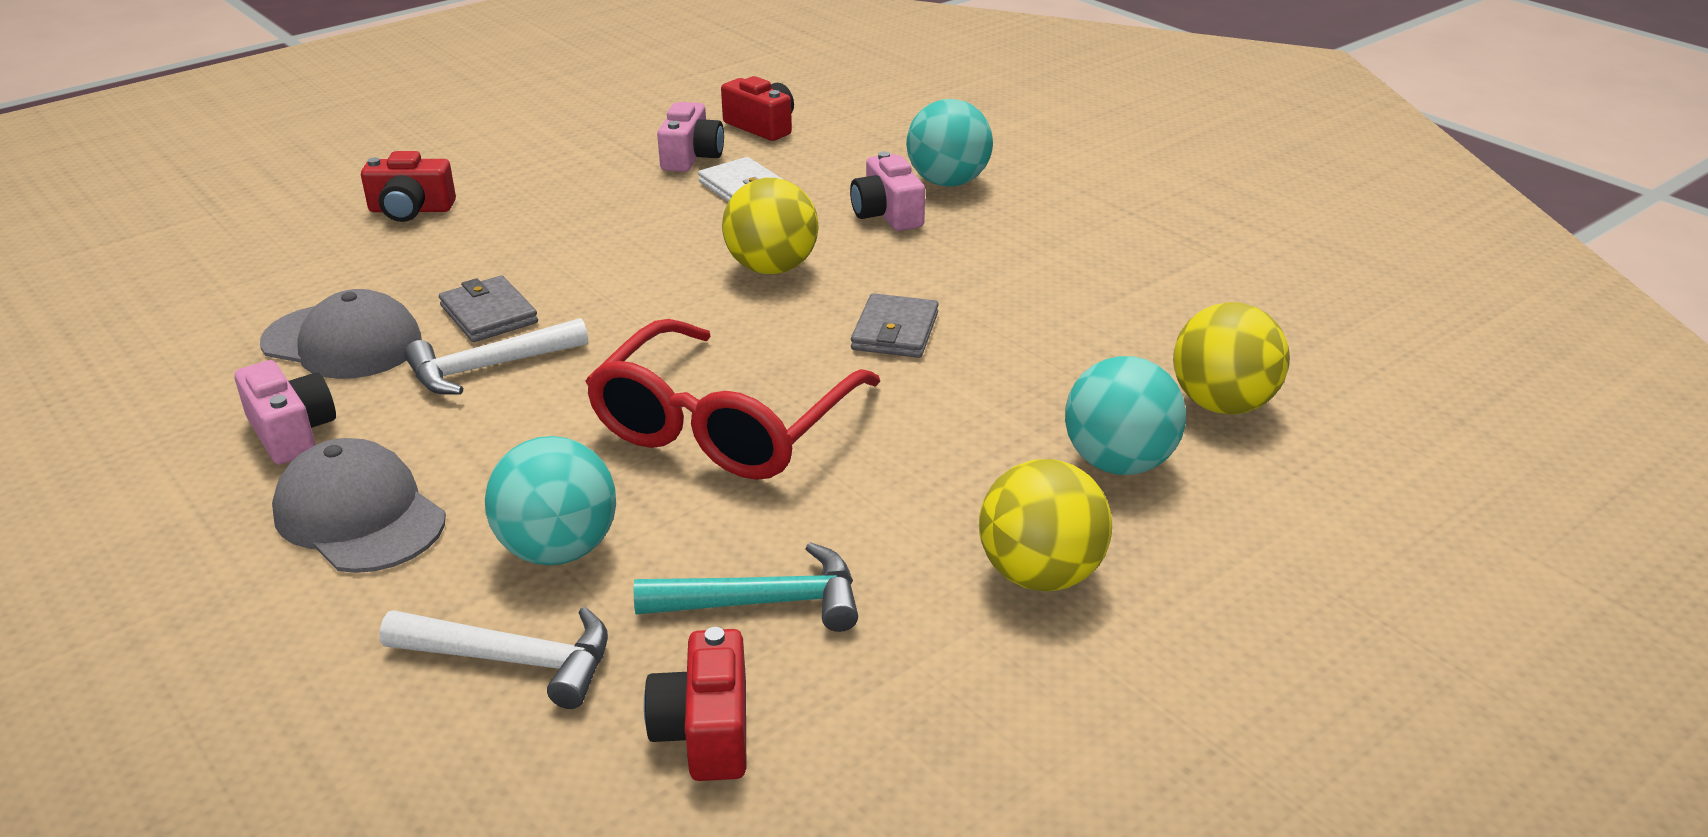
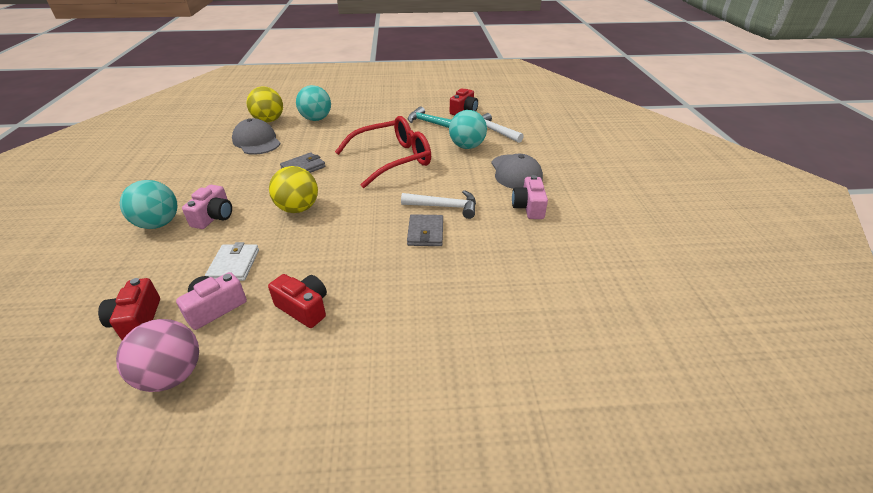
camera: 145 degrees left, 5 degrees up
(342, 342) = (494, 243): grey cap -> grey cap (257, 141)
(411, 210) = (408, 337): red camera -> red camera (304, 308)
(648, 119) = (172, 375): none -> pink ball
(1040, 575) = (369, 109): yellow ball -> none

